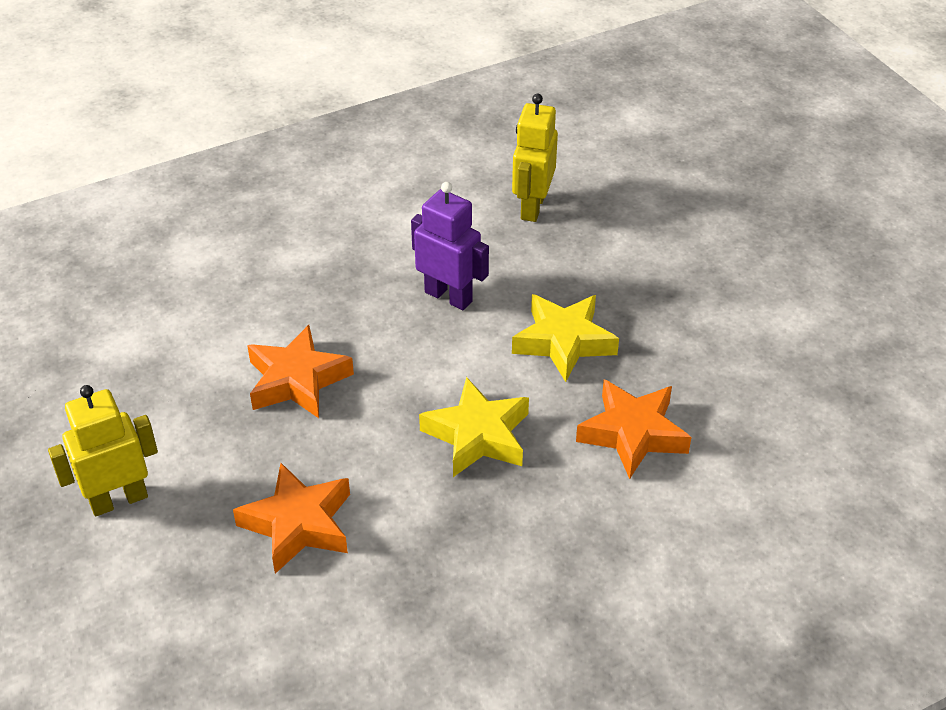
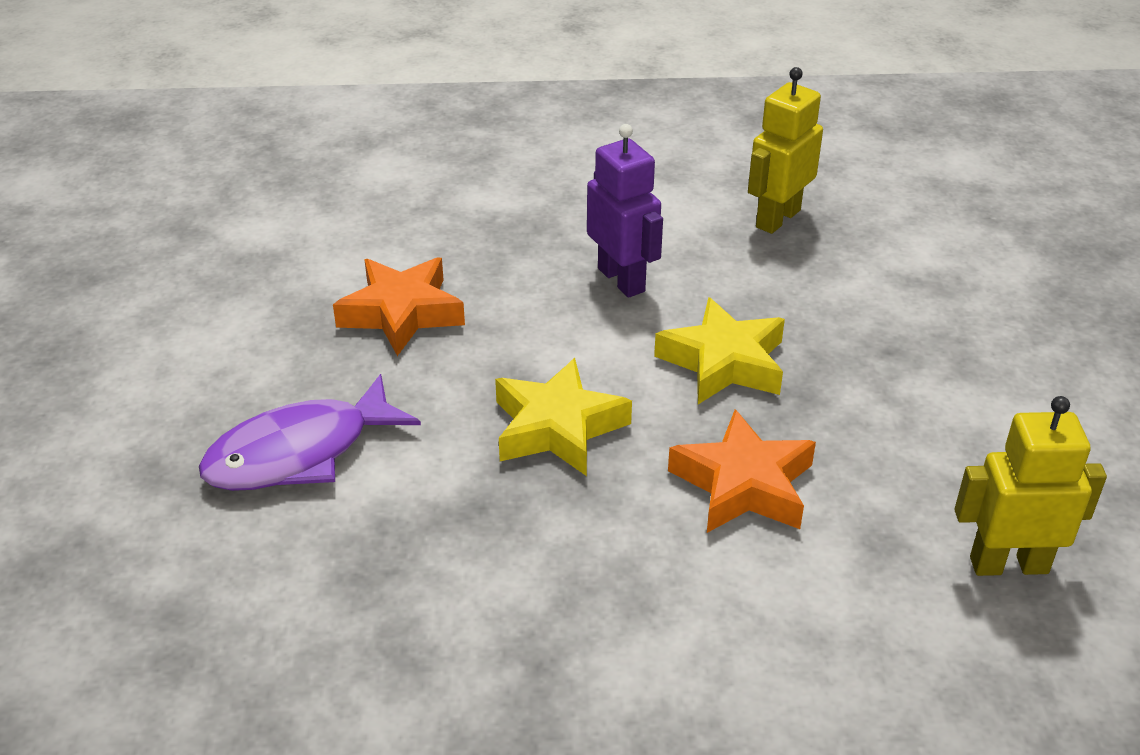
camera: 25 degrees right, 5 degrees down
(118, 500) = (143, 369): yellow robot -> yellow robot (1008, 564)
(298, 524) = (299, 453): orange star -> purple fish

